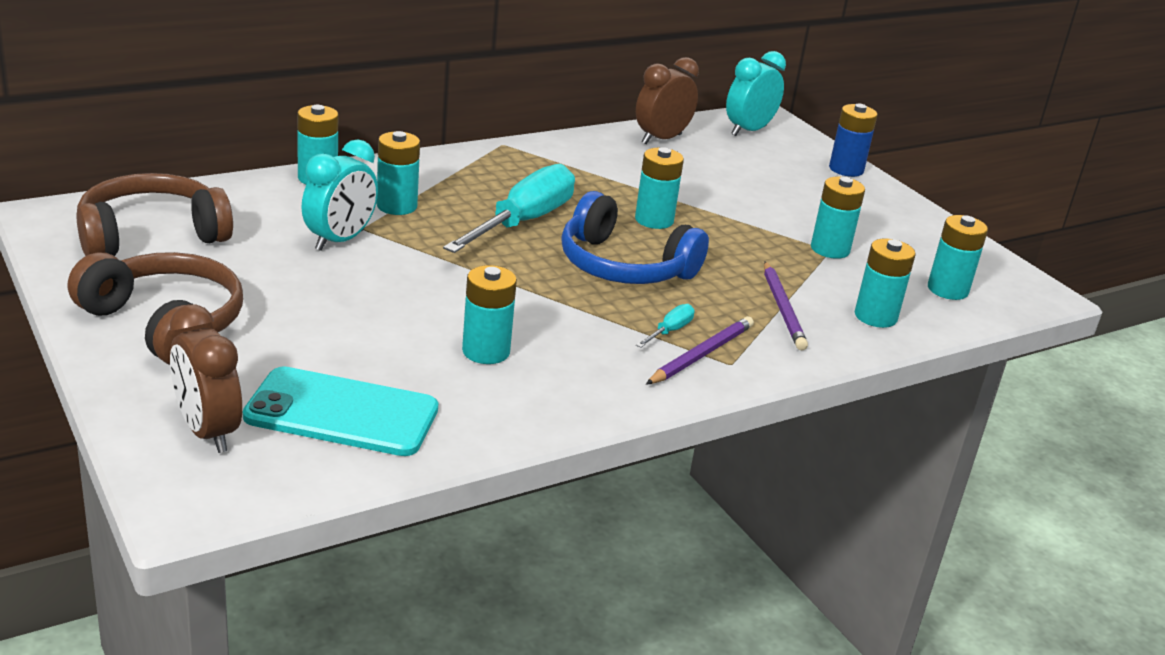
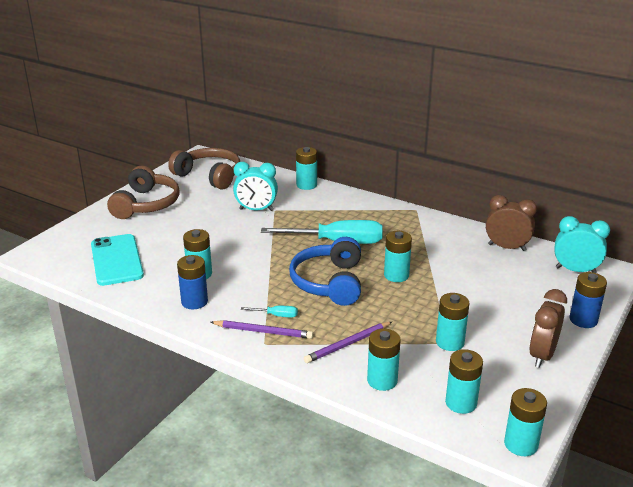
camera: 65 degrees right, 0 degrees up
(208, 432) = (79, 240): brown clock -> brown clock (542, 355)
(396, 206) = (307, 209): turquoise battery -> turquoise battery (521, 444)
(566, 382) = (194, 302): none -> blue battery

